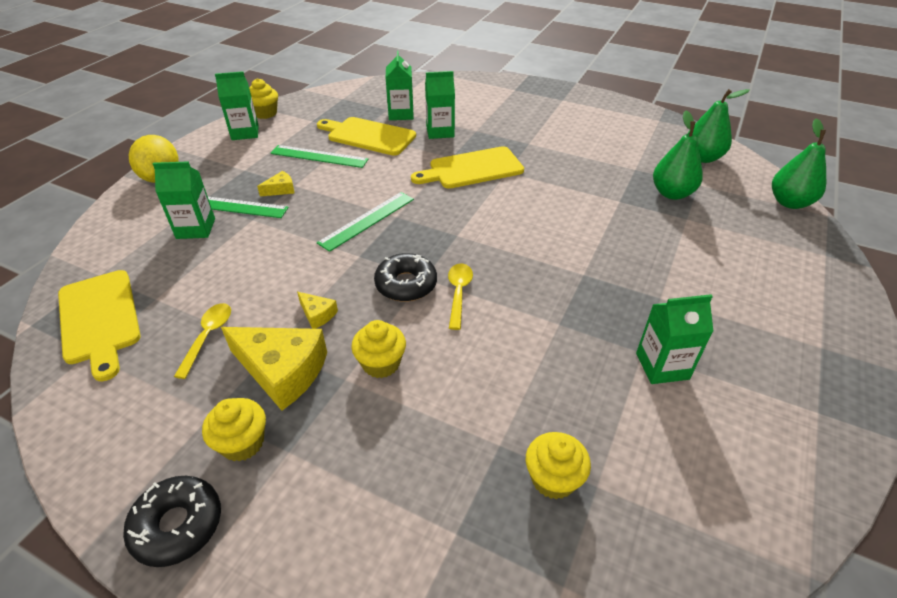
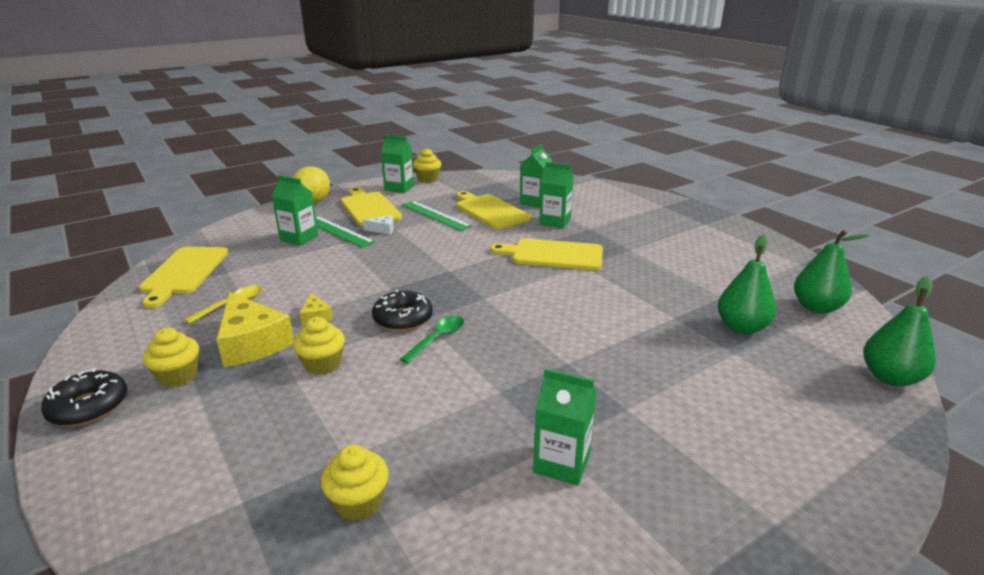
camera: 30 degrees right, 15 degrees down
(237, 167) = (369, 208): none -> yellow cutting board
(281, 189) = (383, 229): yellow cheese -> white cheese
(367, 220) = (423, 267): green ruler -> none
(458, 293) = (437, 338): yellow spoon -> green spoon

